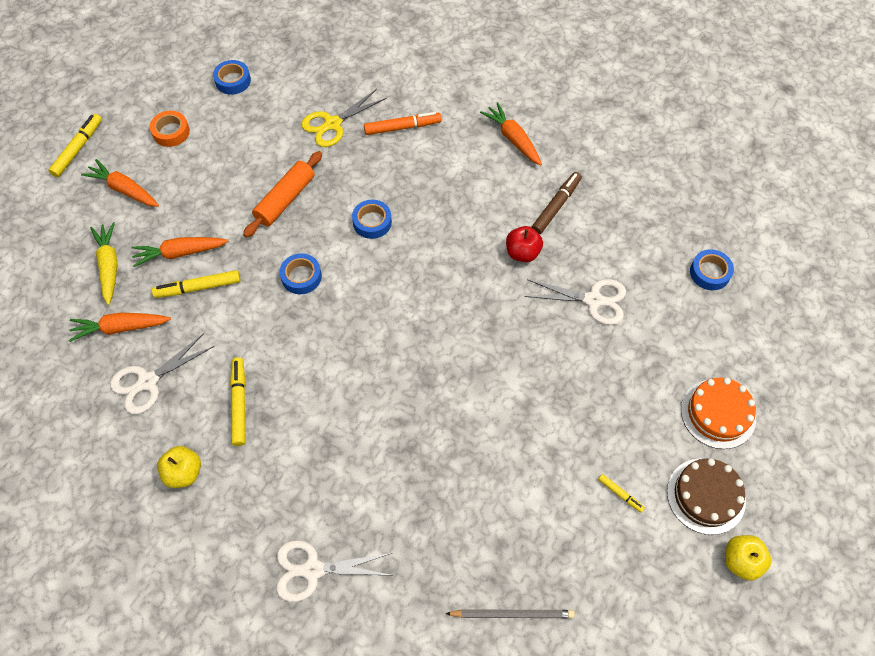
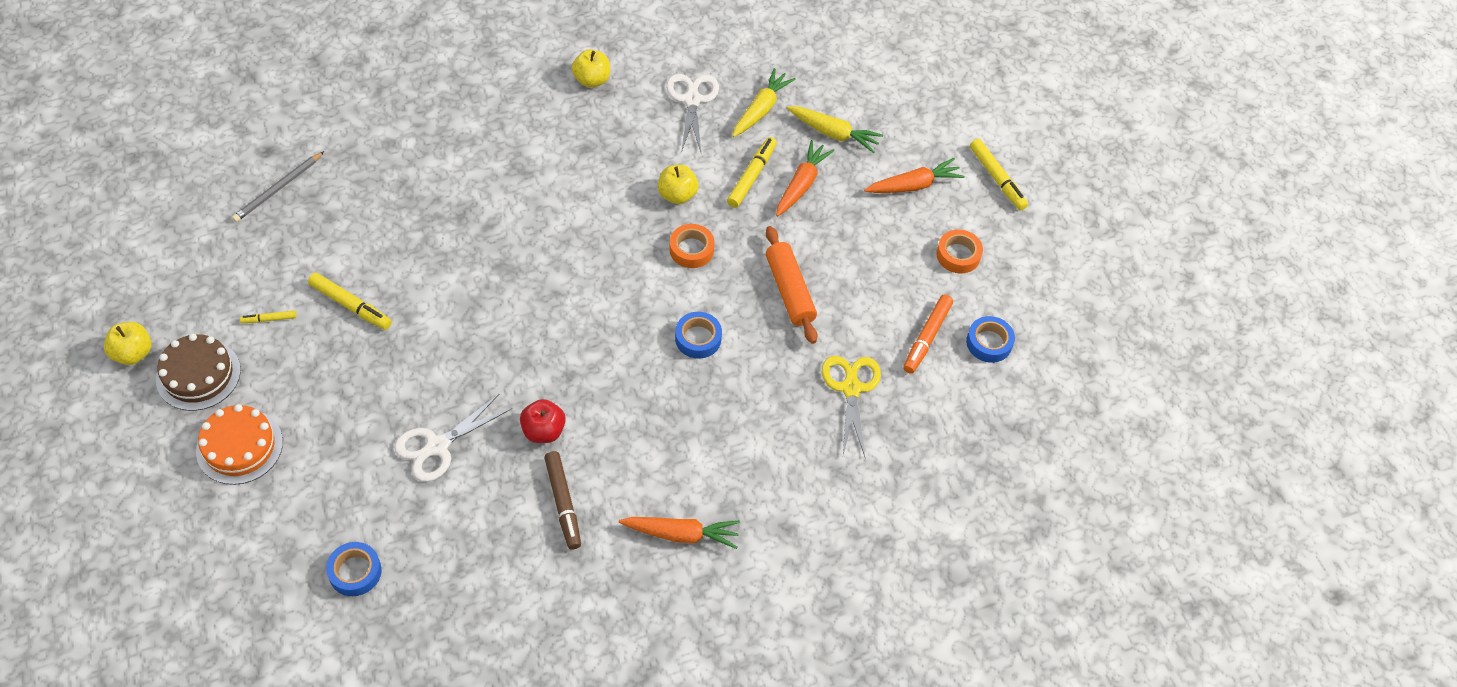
camera: 125 degrees right, 5 degrees down
(121, 328) = (760, 110): orange carrot -> yellow carrot
(239, 404) = (613, 140): yellow marker -> yellow marker (350, 305)
(258, 321) = (677, 195): none -> yellow apple
(301, 277) = (691, 249): blue tape -> orange tape
(313, 570) = (439, 105): white scissors -> none
(402, 127) = (791, 445): orange marker -> orange marker (927, 337)

